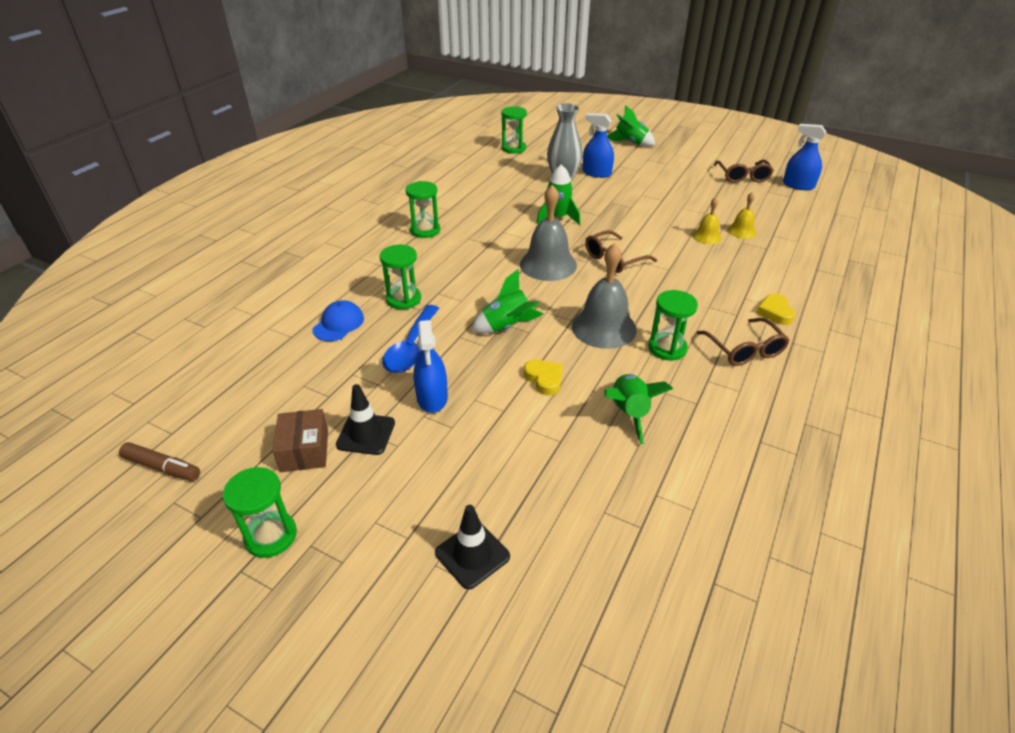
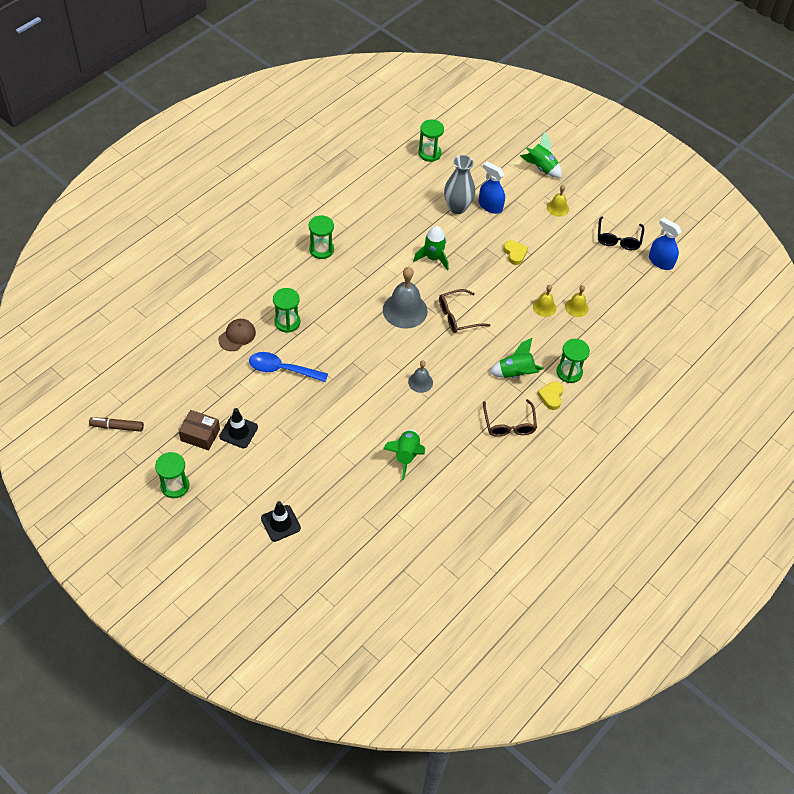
camera: 10 degrees right, 15 degrees up
(162, 467) = (117, 427): brown marker -> brown marker turned 150 degrees clockwise
(304, 450) = (200, 435): brown box -> brown box turned 75 degrees counterclockwise
(338, 324) = (237, 336): blue cap -> brown cap
(411, 348) = (282, 369): blue spoon -> blue spoon turned 75 degrees clockwise
(432, 397) = (285, 414): blue spray bottle -> none
(507, 327) = (353, 365): green rocket -> green rocket (515, 373)
(544, 379) = (362, 416): yellow heart -> yellow heart (515, 254)
(604, 327) = (420, 382): grey bell -> grey bell, size x0.53
(666, 165) = (557, 208): none -> yellow bell
(667, 348) = (456, 410): green hourglass -> green hourglass (569, 372)
(743, 177) = (618, 239): brown glasses -> black glasses

